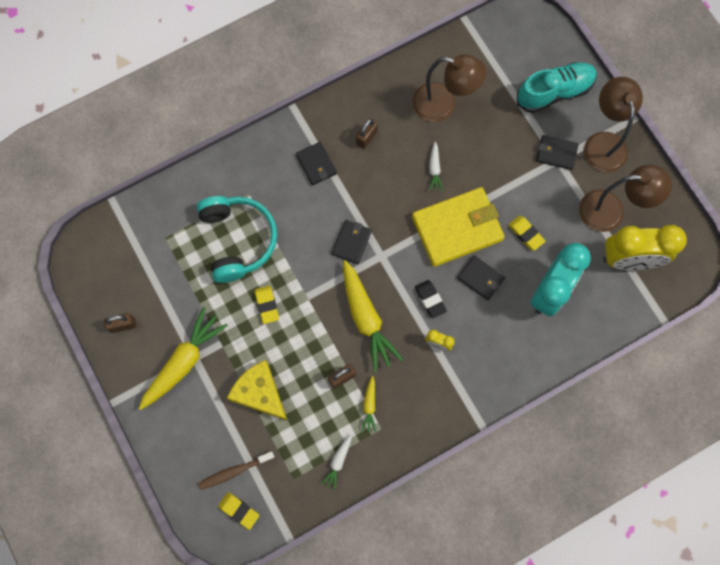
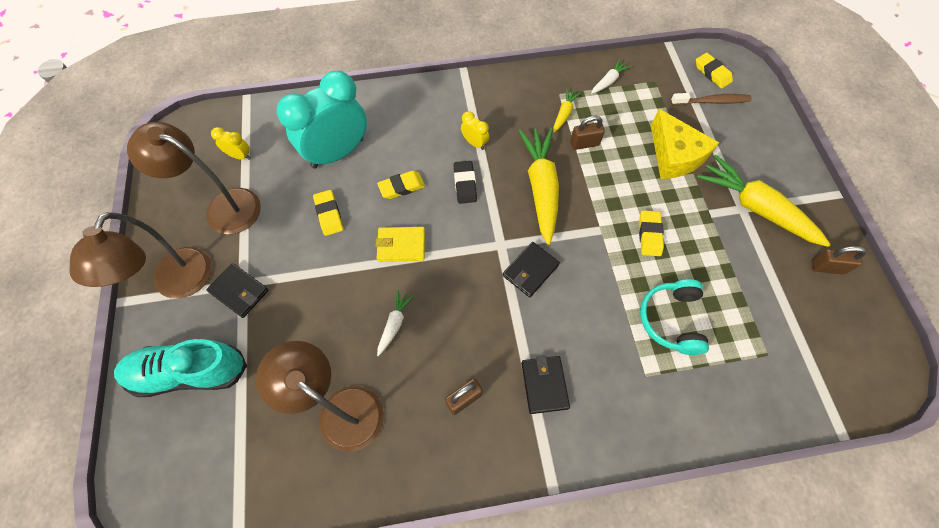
camera: 160 degrees left, 10 degrees down
(183, 362) = (755, 208): yellow carrot -> yellow carrot turned 75 degrees clockwise
(238, 240) = (671, 320): turquoise headphones -> turquoise headphones, size x0.66
(457, 228) = (401, 245): yellow wallet -> yellow wallet, size x0.49
(480, 278) = (402, 187): black wallet -> yellow eraser
(629, 259) = (240, 156): yellow clock -> yellow clock, size x0.41

